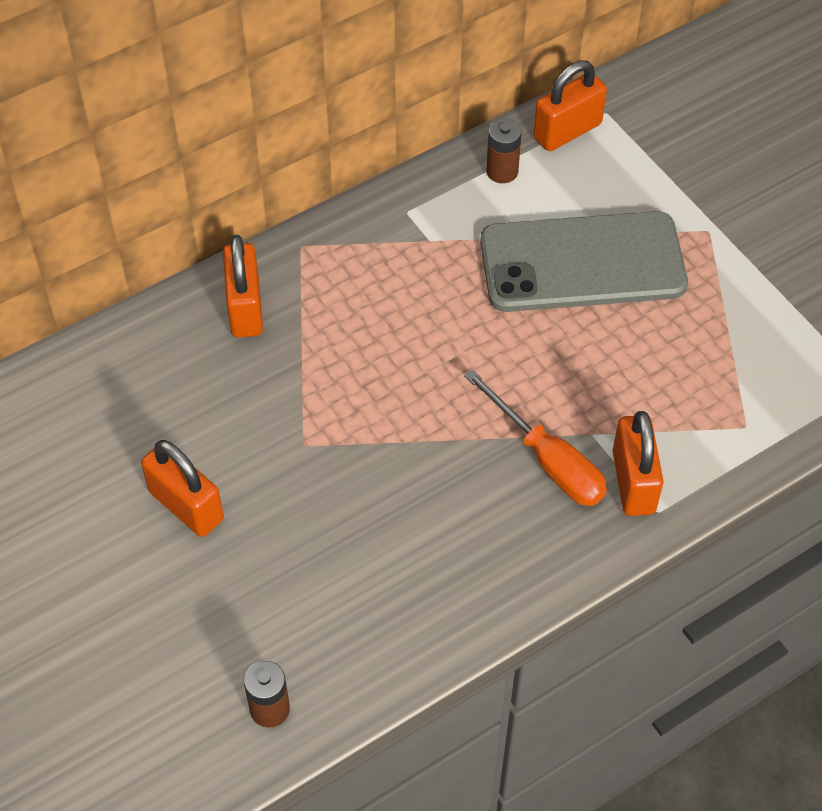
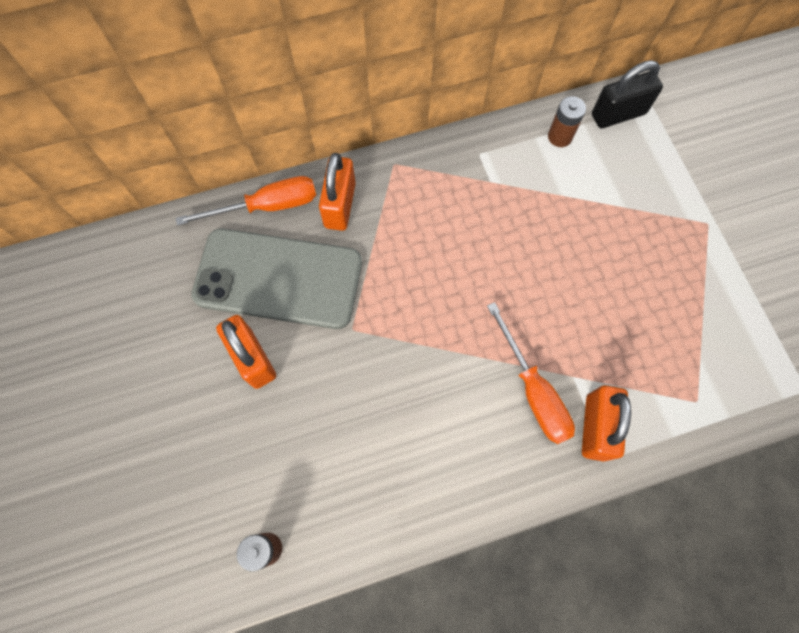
camera: 15 degrees right, 15 degrees up
(150, 330) = (266, 206): none -> orange screwdriver
(567, 131) = (618, 114): orange padlock -> black padlock
(582, 263) = (602, 228): grey phone -> grey phone (278, 279)

